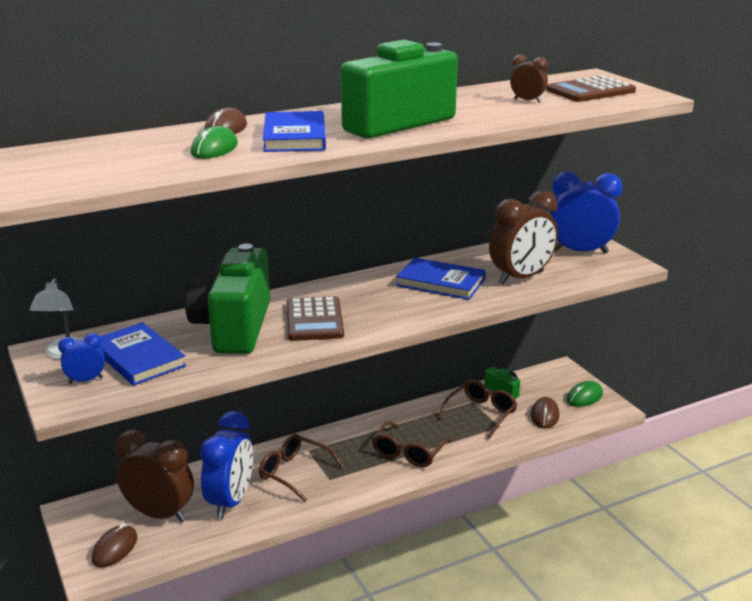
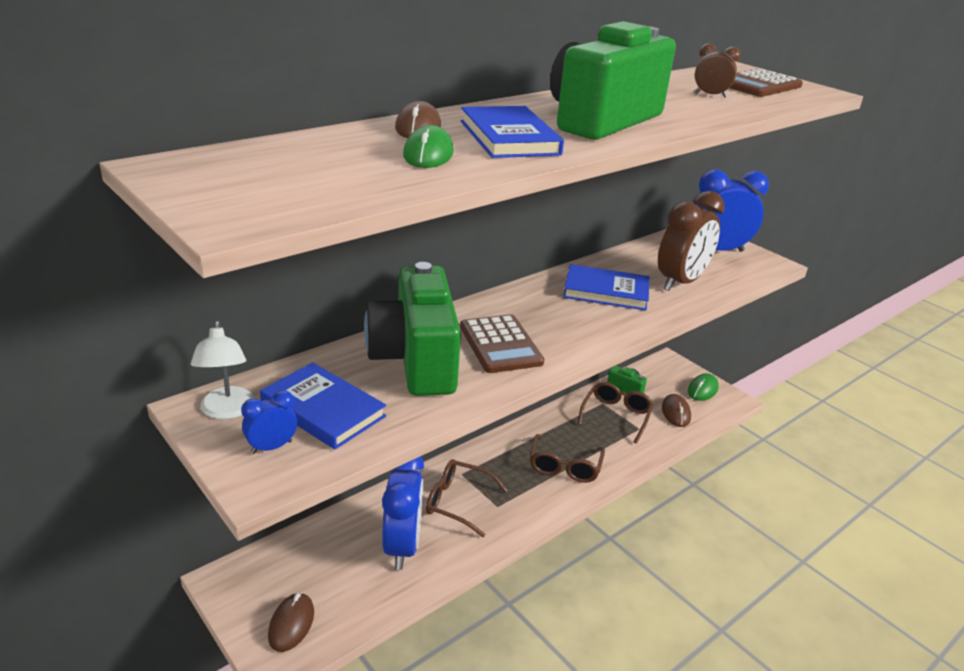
camera: 15 degrees left, 5 degrees up
(159, 514) = (328, 571): brown clock -> none

